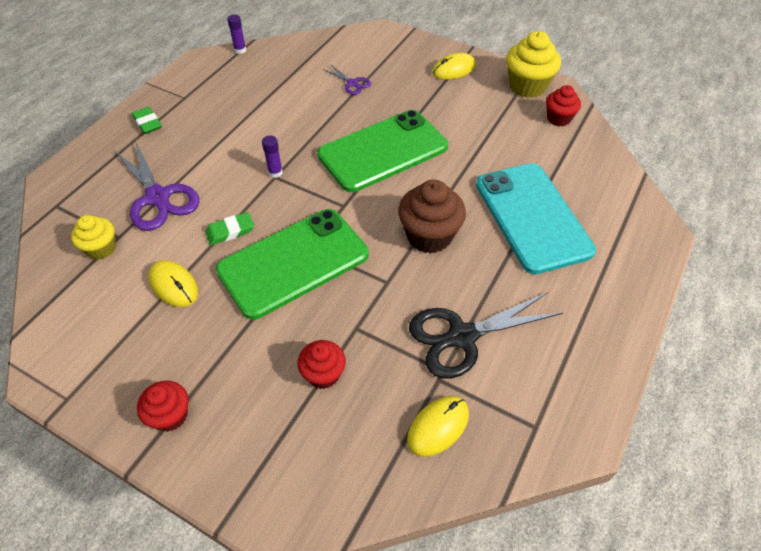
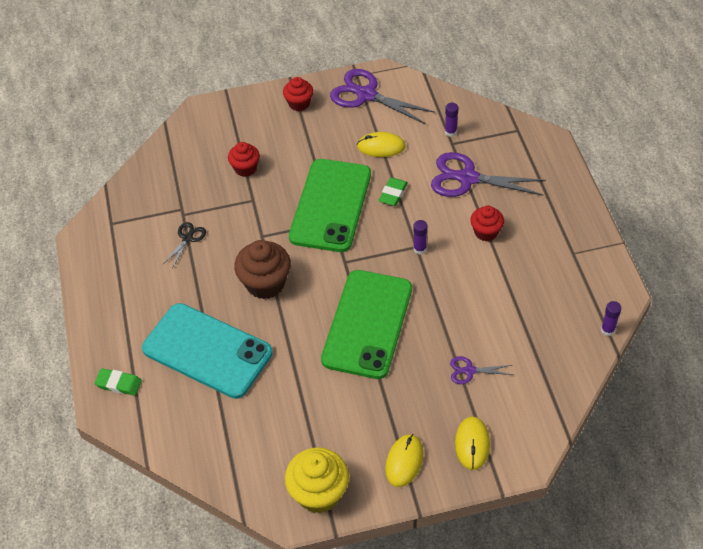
camera: 140 degrees right, 0 degrees up
(98, 360) = (366, 95): none -> purple scissors
(101, 248) = (450, 132): yellow cupcake -> purple glue stick
(148, 123) = (561, 215): green eraser -> green eraser (119, 384)
(438, 427) = (162, 189): yellow mouse -> yellow mouse (472, 444)
(462, 336) = (187, 238): black scissors -> black scissors, size x0.49
(558, 118) = (259, 471): red cupcake -> red cupcake (486, 232)

